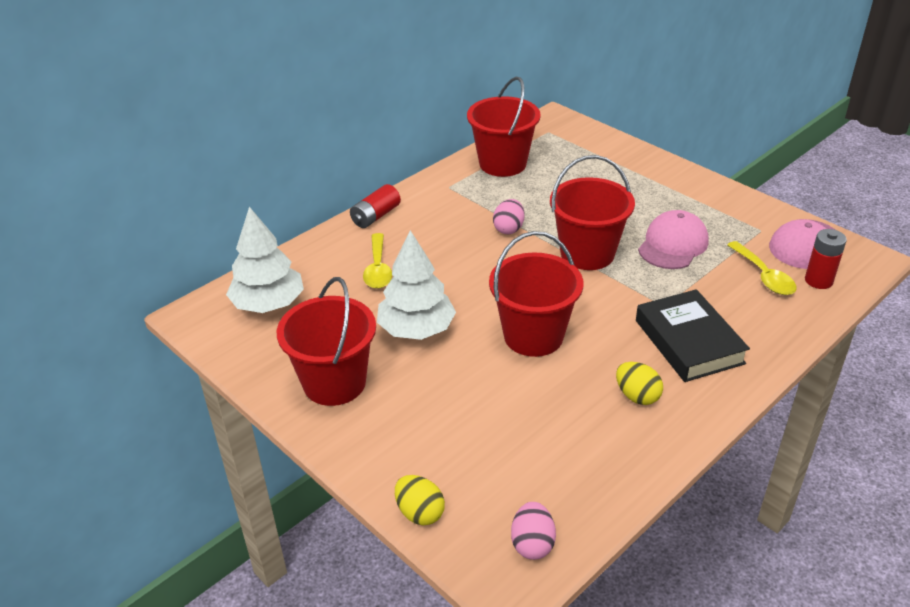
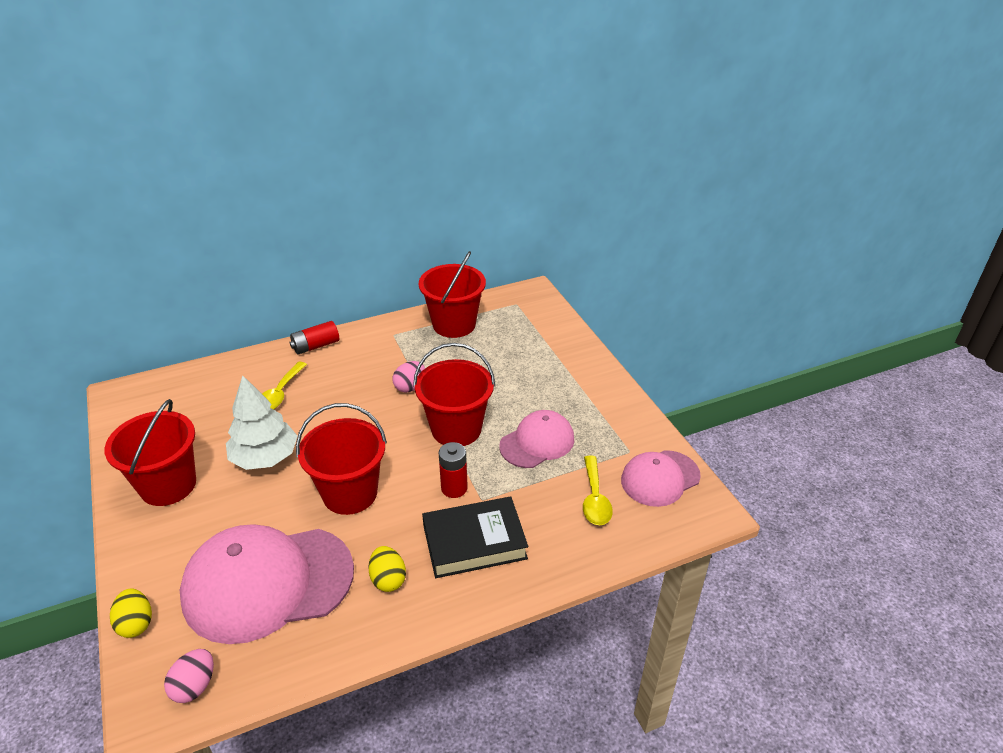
camera: 20 degrees right, 0 degrees up
(268, 304) = (177, 401): white tree -> none
(522, 435) = (267, 583): none -> pink cap
(688, 342) = (474, 542): black book -> black book turned 75 degrees clockwise
(818, 280) = (643, 519): red battery -> red battery (454, 488)

